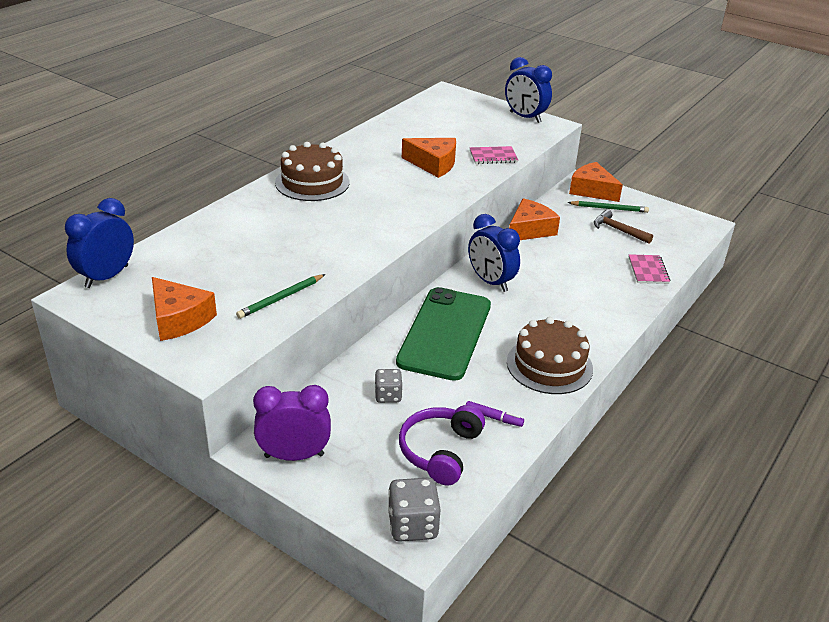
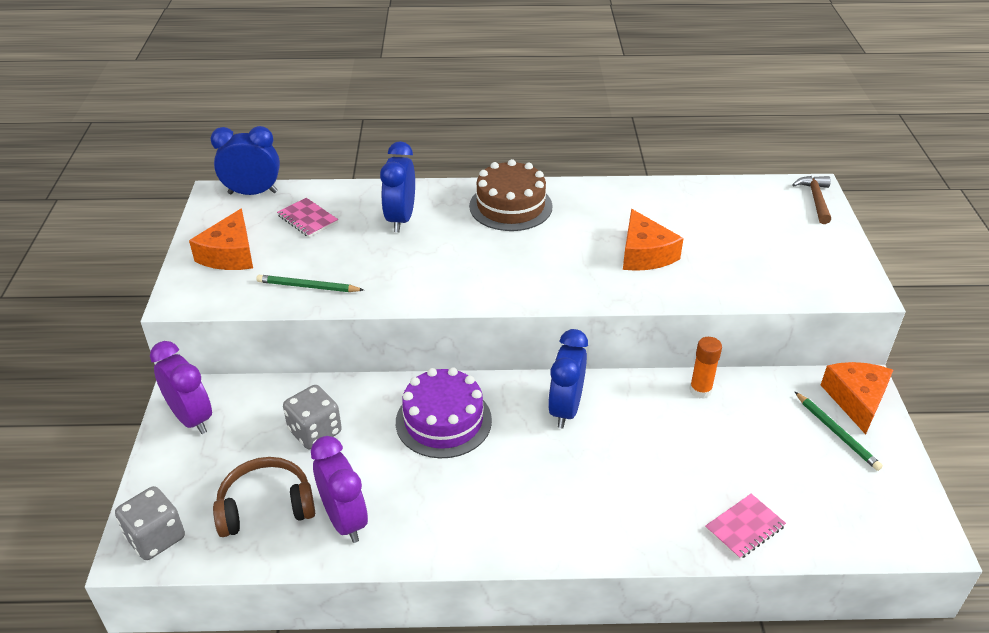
camera: 55 degrees right, 5 degrees up
(388, 395) = (315, 432): grey dice -> grey dice, size x1.54
(440, 451) = (266, 506): purple headphones -> brown headphones
(445, 333) = (443, 421): green phone -> purple cake
(493, 157) = (719, 283): pink notebook -> pink notebook (307, 219)
(493, 417) = (345, 520): purple marker -> purple clock
(525, 117) = (846, 263): blue clock -> blue clock (401, 219)
(530, 230) = (700, 390): orange cheese -> orange glue stick
(549, 365) = (467, 523): brown cake -> none
(618, 230) = (799, 462): brown hammer -> brown hammer (815, 199)

